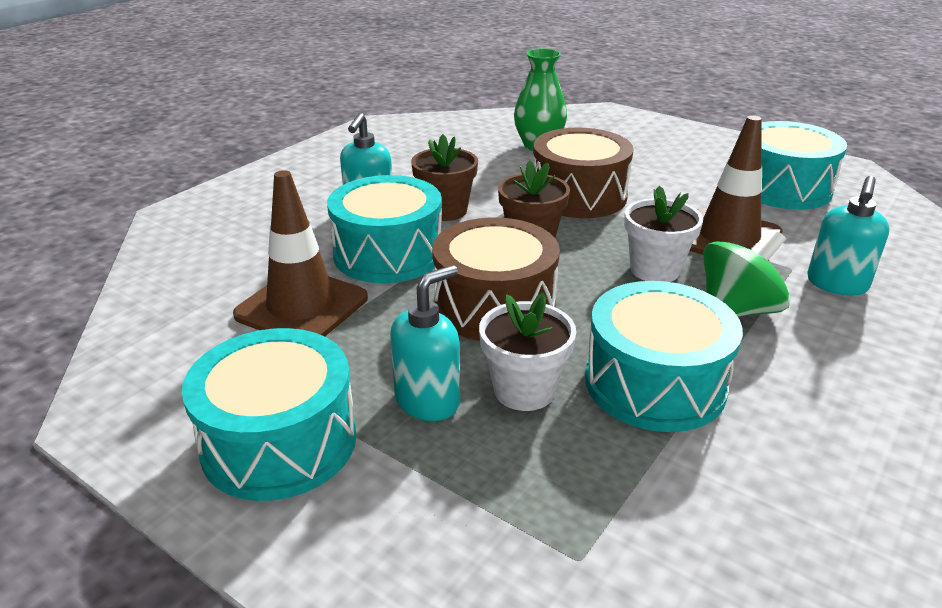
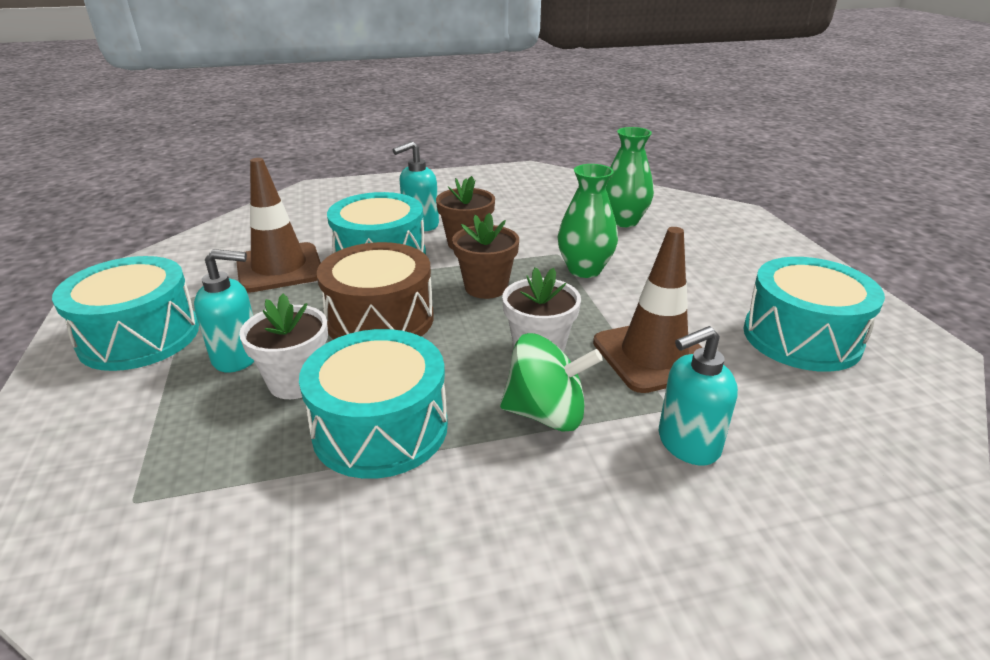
camera: 40 degrees right, 0 degrees up
(578, 196) = (584, 270): brown drum -> green vase

